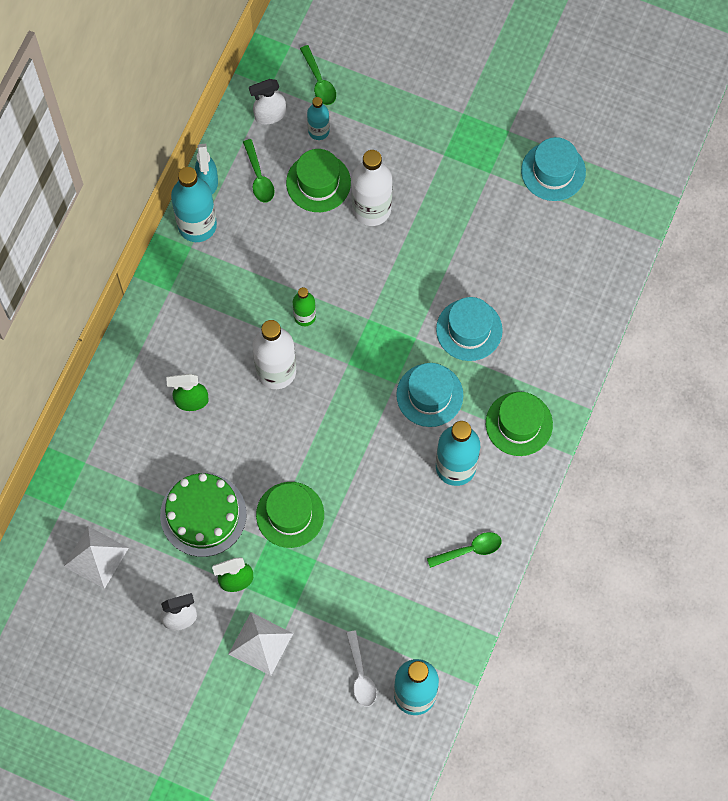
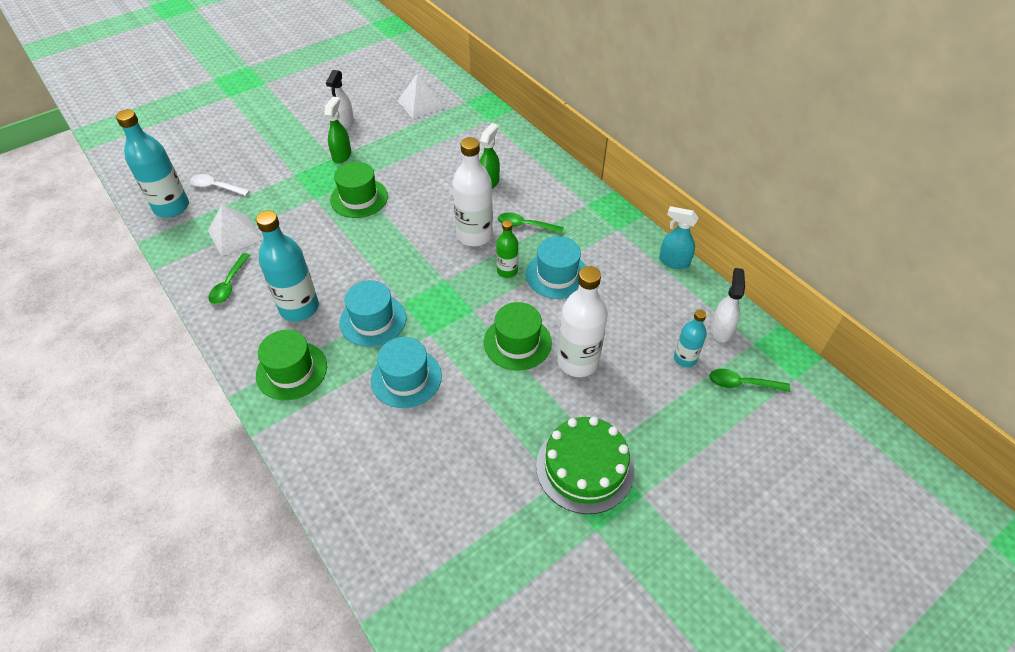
camera: 120 degrees right, 20 degrees down
(197, 225) = (635, 240): turquoise bottle -> none
(203, 514) = (401, 157): green cake -> green cake (585, 467)
(259, 177) = (659, 296): green spoon -> green spoon (525, 225)
(260, 643) = (290, 150): white pyramid -> white pyramid (234, 235)
(318, 182) = (629, 334): green hat -> green hat (517, 342)
(553, 171) = (520, 550): turquoise hat -> turquoise hat (557, 275)

